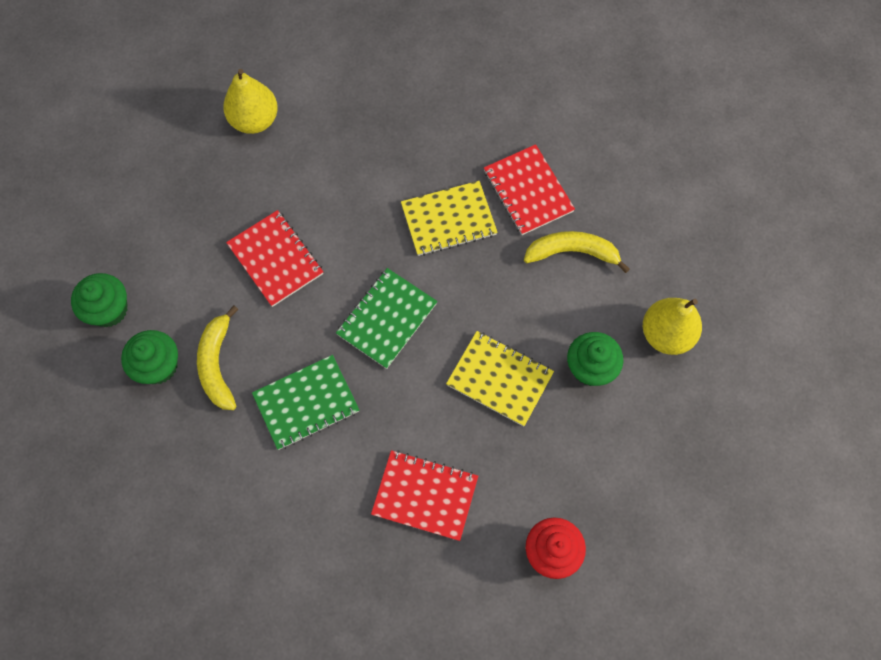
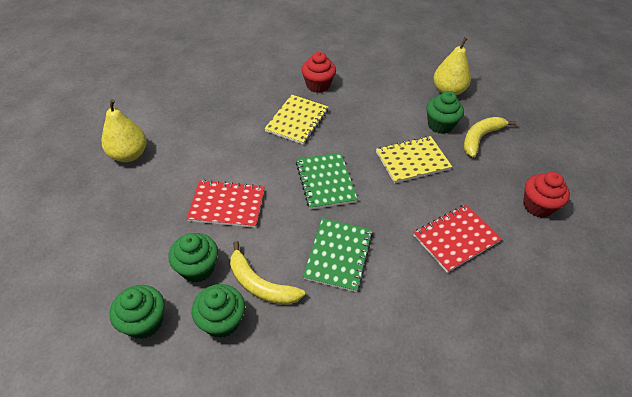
camera: 50 degrees left, 20 degrees down
(189, 300) = (197, 268): none -> green cupcake
(528, 191) = (318, 85): red notebook -> red cupcake
(572, 252) = (369, 92): yellow banana -> yellow banana (480, 138)

